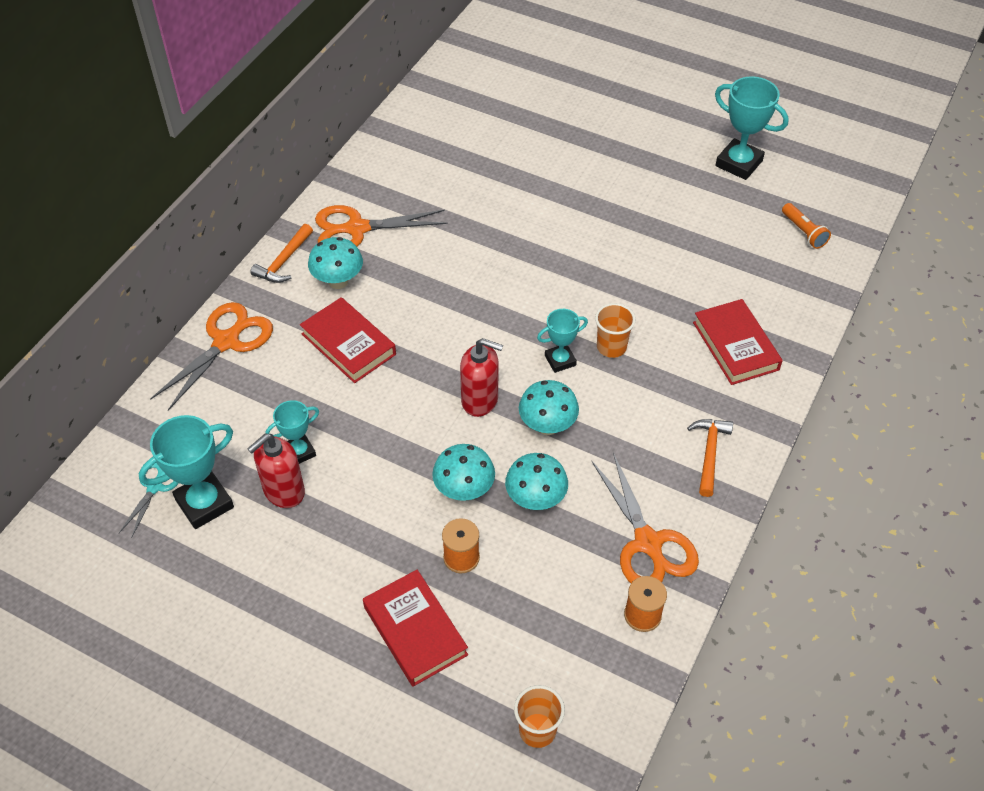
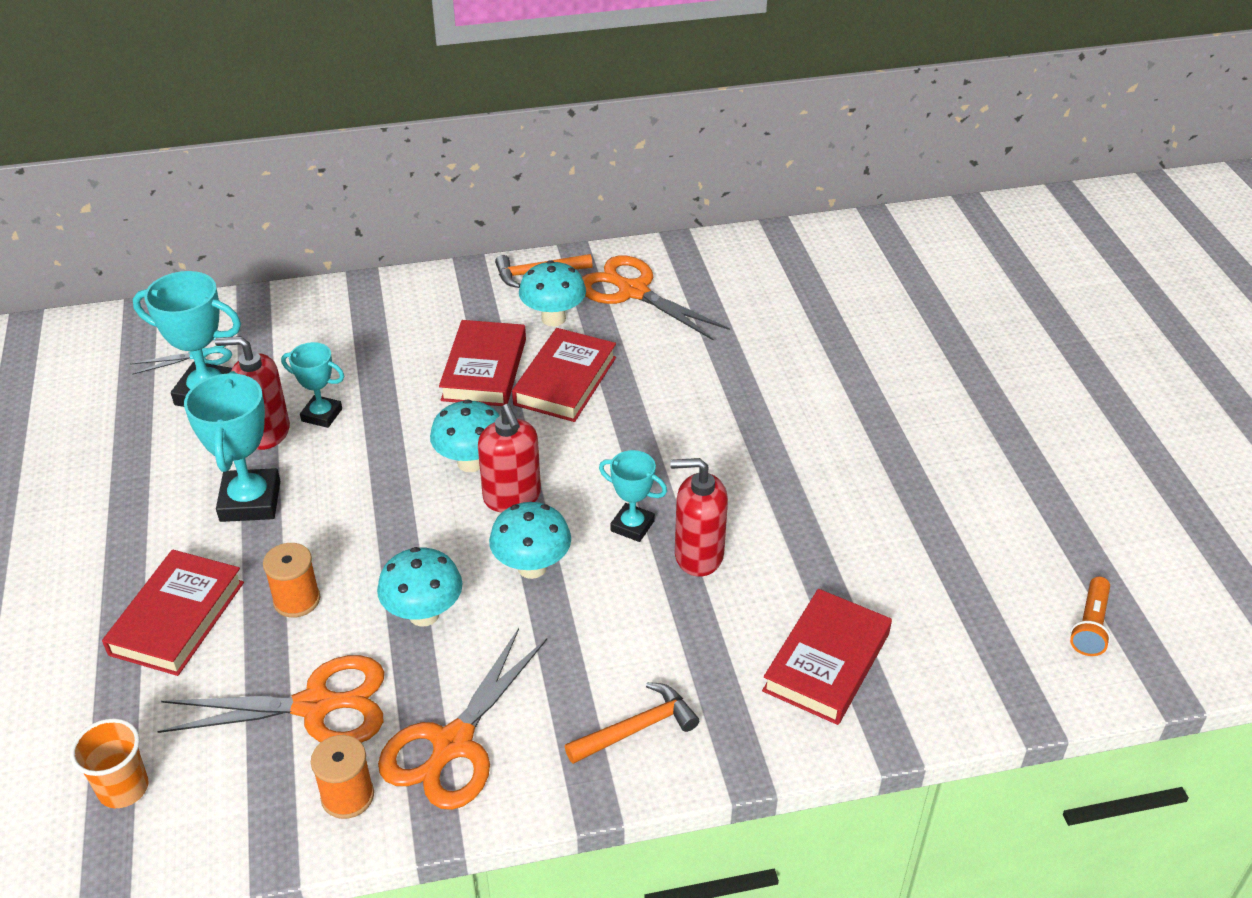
camera: 50 degrees right, 10 degrees down
(226, 342) = (404, 298): orange scissors -> orange scissors (315, 706)
(404, 312) = (565, 381): none -> red book
(464, 490) = (384, 553): turquoise mushroom -> turquoise mushroom (471, 462)
(611, 347) = (698, 555): orange cup -> red soap dispenser
(739, 163) = (1116, 506): turquoise trophy -> turquoise trophy (250, 501)

